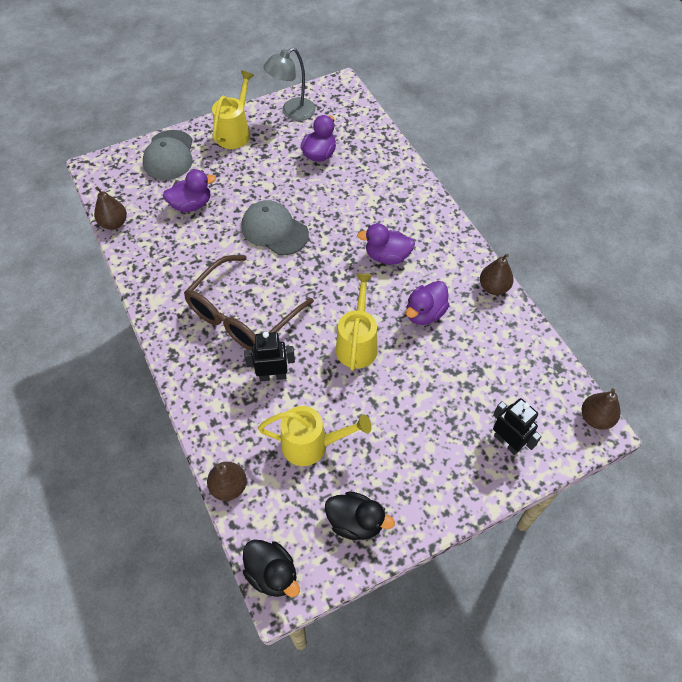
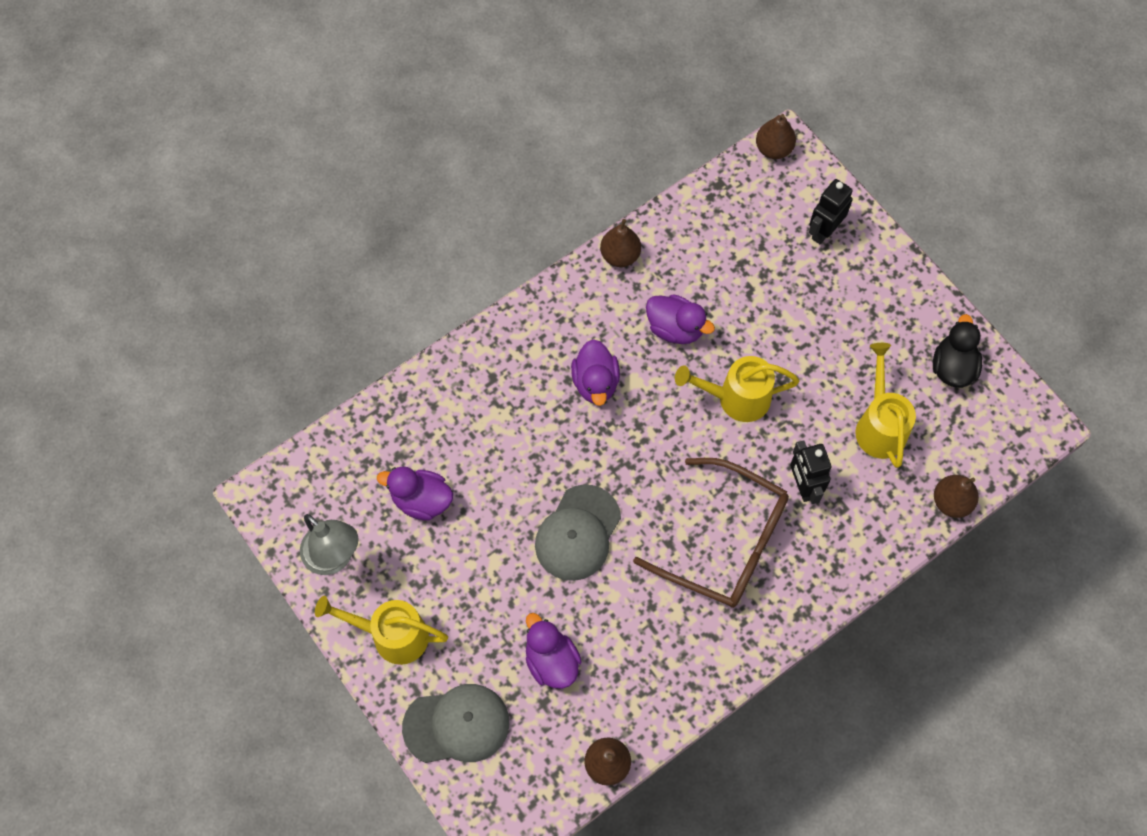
camera: 100 degrees left, 10 degrees up
(272, 574) = (1028, 437): black duck -> none

